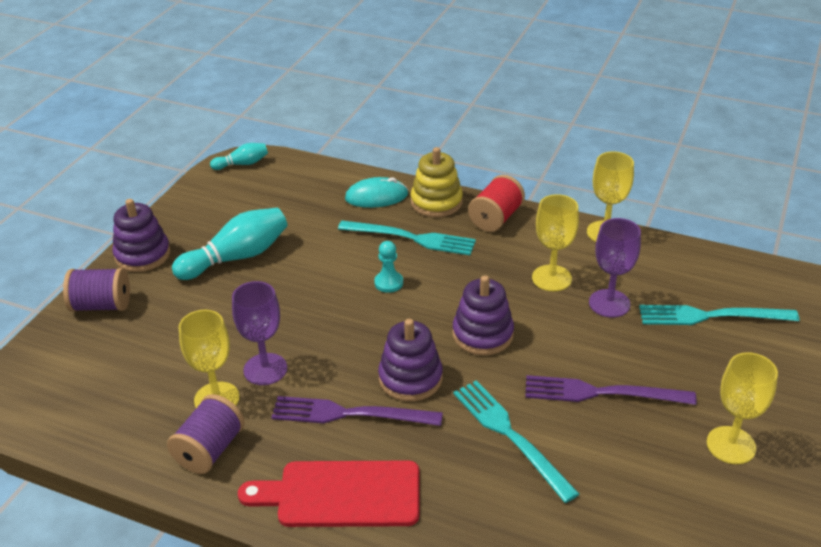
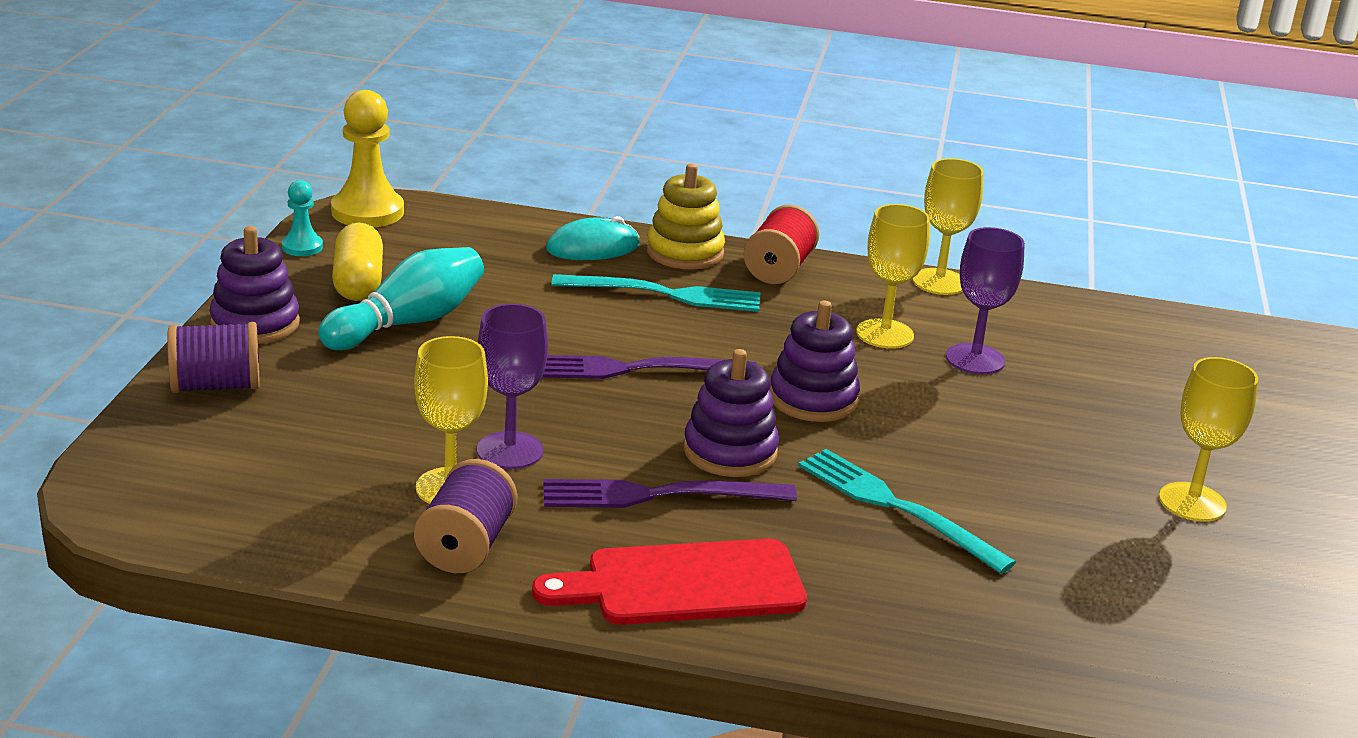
camera: 15 degrees left, 10 degrees down
(217, 222) = (358, 282): none -> yellow capsule
(242, 164) = (367, 212): turquoise bowling pin -> yellow pawn
(388, 283) = (653, 346): turquoise pawn -> turquoise pawn (302, 247)
(601, 393) = (1002, 456): purple fork -> purple fork (634, 369)
(711, 316) = (1115, 368): turquoise fork -> none

